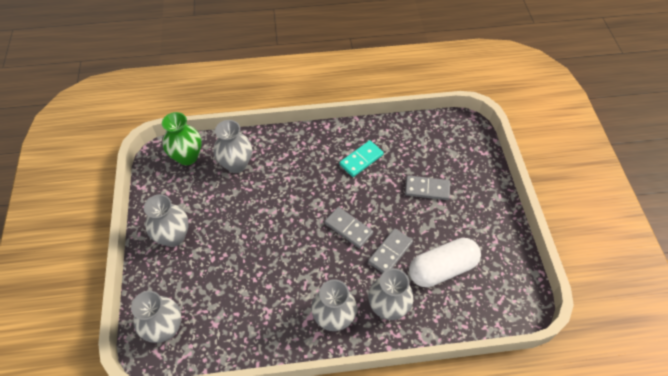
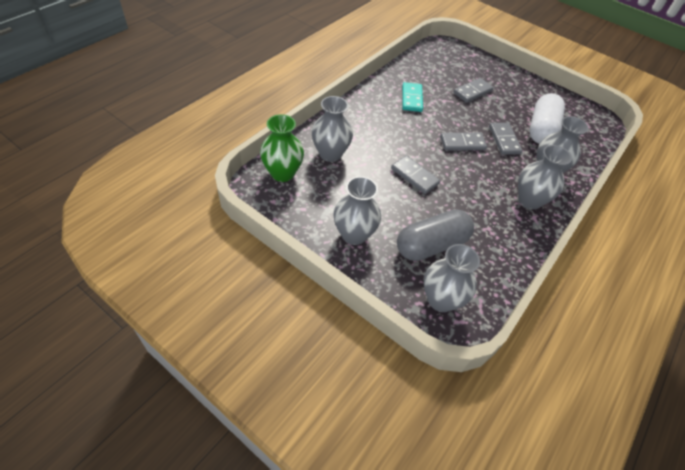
camera: 50 degrees left, 5 degrees down
(211, 287) = (431, 245): none -> grey capsule
(272, 226) = (414, 176): none -> grey domino

